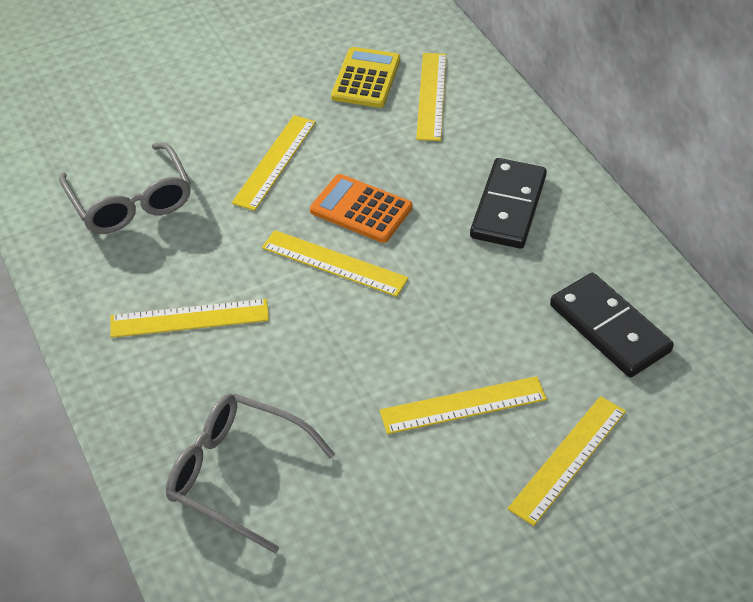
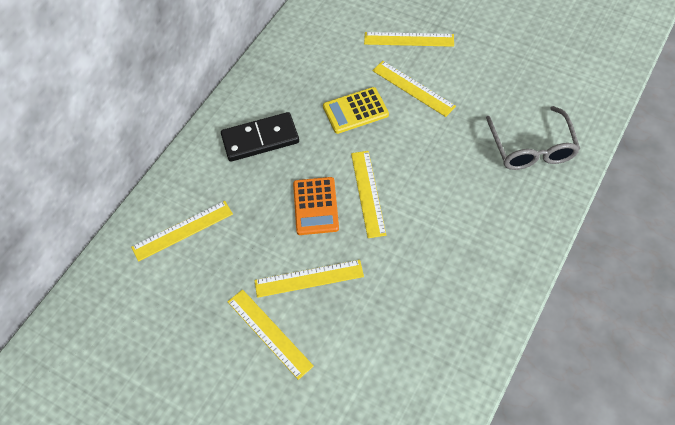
camera: 120 degrees left, 10 degrees up
(131, 203) = (408, 335): grey glasses -> none
(189, 318) = (465, 234): yellow ruler -> yellow ruler (269, 333)
(366, 78) = (188, 279): yellow calculator -> yellow calculator (355, 111)
(609, 328) = (317, 59): black domino -> none

